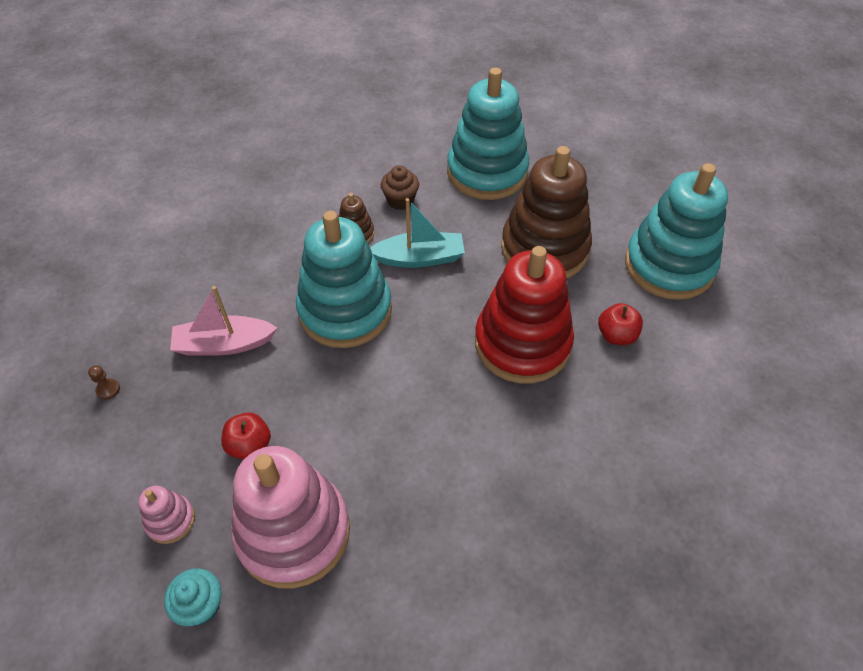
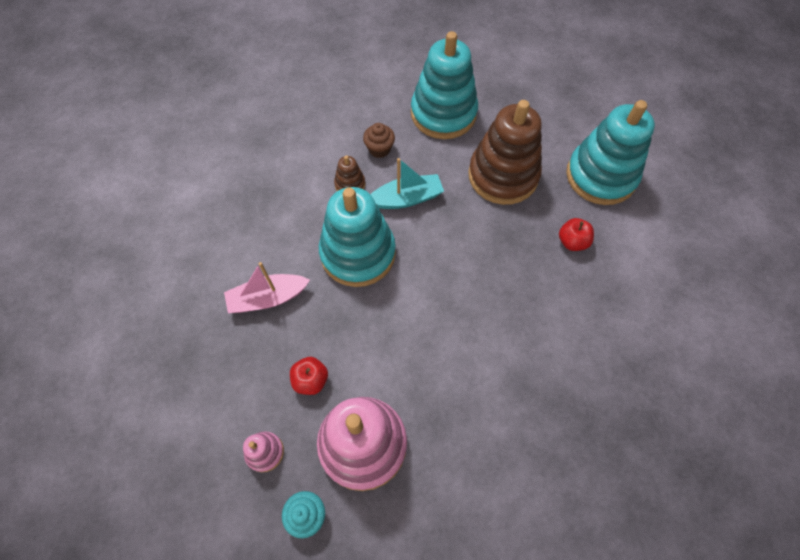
camera: 10 degrees left, 10 degrees up
(108, 389) = (184, 352): brown pawn -> none
(522, 343) = (502, 260): red stacking toy -> none

